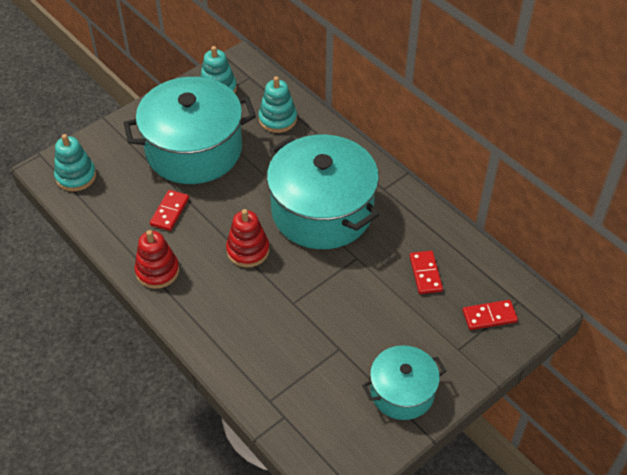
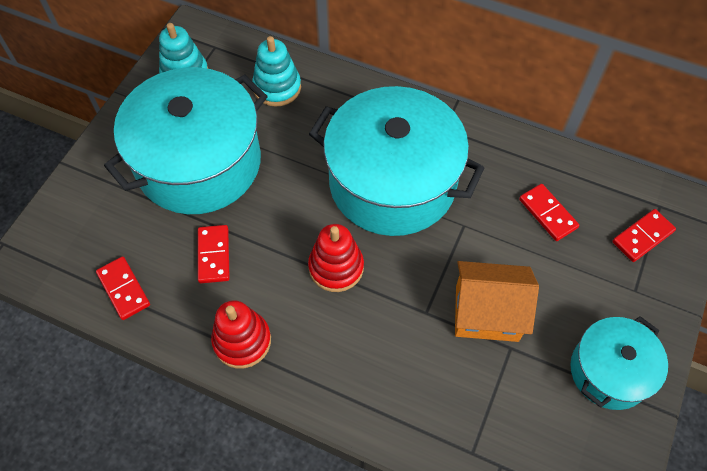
camera: 25 degrees left, 10 degrees up
(76, 176) = (67, 255): turquoise stacking toy -> none
(100, 210) = (124, 289): none -> red domino
(336, 320) = (486, 313): none -> orange house

